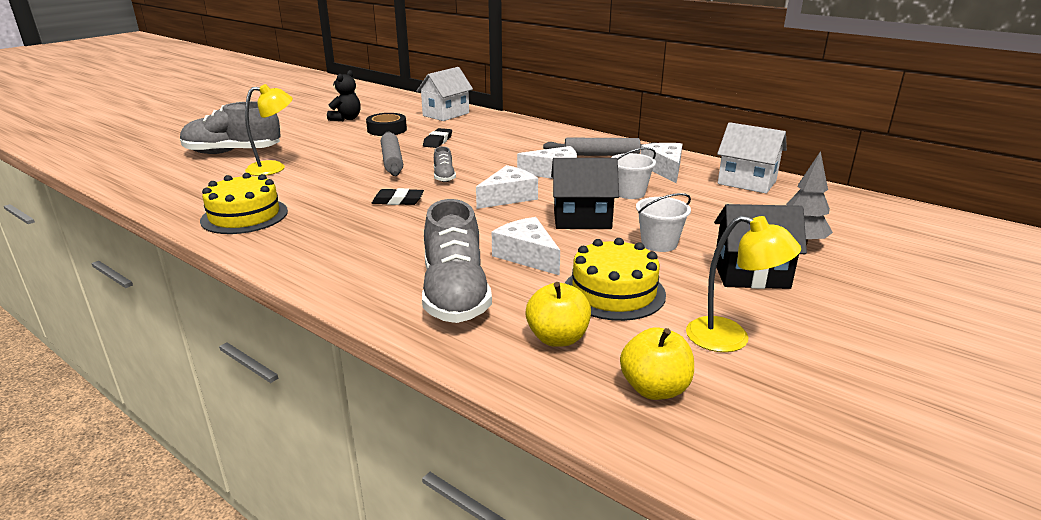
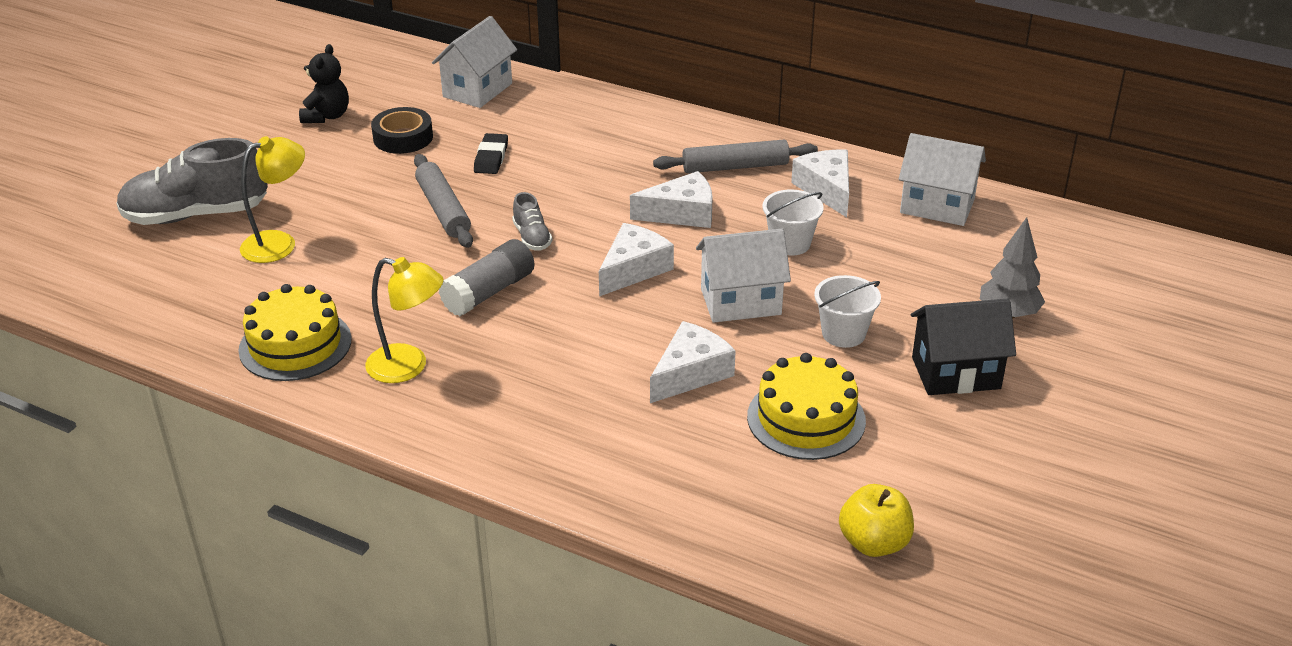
camera: 10 degrees left, 10 degrees up
(398, 200) = (489, 292): black eraser -> grey glue stick
(455, 295) = (626, 445): grey shoe -> none
(527, 256) = (690, 373): white cheese -> white cheese turned 90 degrees clockwise
(557, 338) = (760, 492): yellow apple -> none
(582, 220) = (740, 302): black house -> white house
(731, 338) = (942, 469): yellow lamp -> yellow lamp (409, 367)

